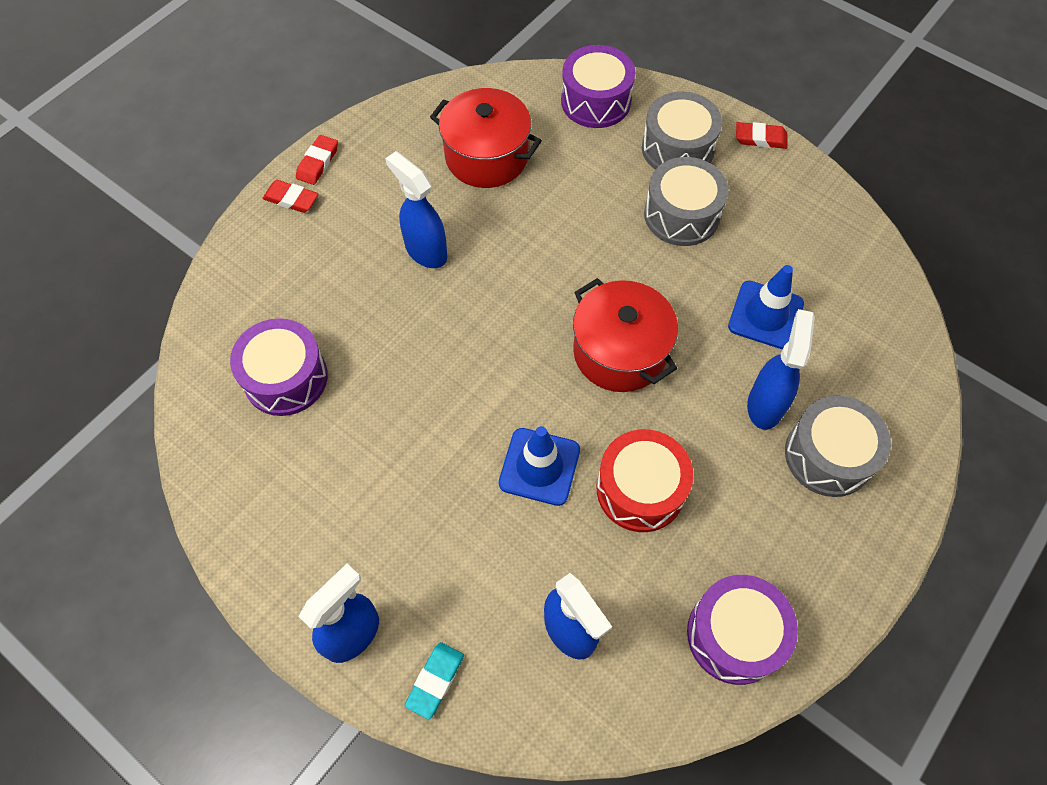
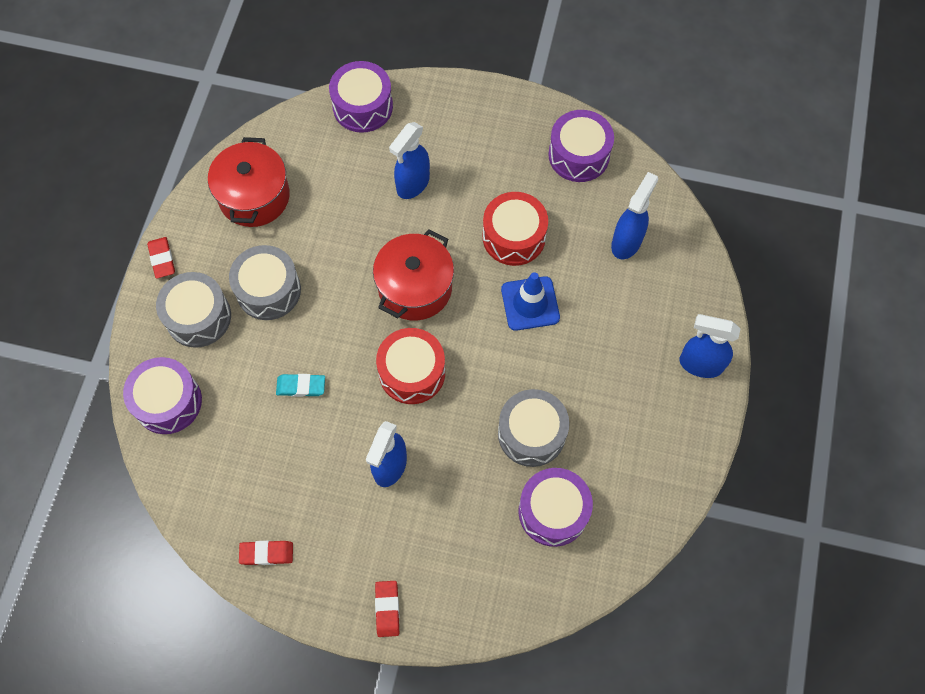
camera: 115 degrees left, 5 degrees up
(318, 162) = (337, 609): red eraser -> red eraser (266, 553)
(435, 680) = (698, 303): turquoise eraser -> turquoise eraser (301, 386)
(486, 156) = (269, 465): red pot -> red pot (254, 196)
(517, 309) = (412, 372): none -> red drum
(765, 315) = (338, 205): blue traffic cone -> none
(765, 404) = (412, 184): blue spray bottle -> blue spray bottle turned 45 degrees counterclockwise
(828, 455) = (433, 138): grey drum -> grey drum (531, 433)
(906, 393) = (363, 106): none -> purple drum

